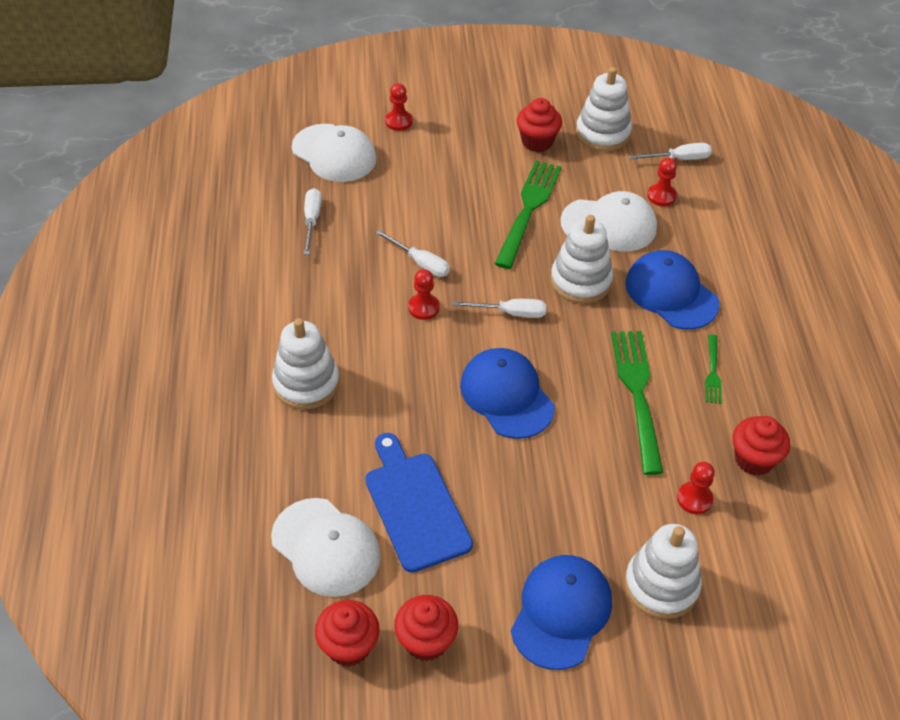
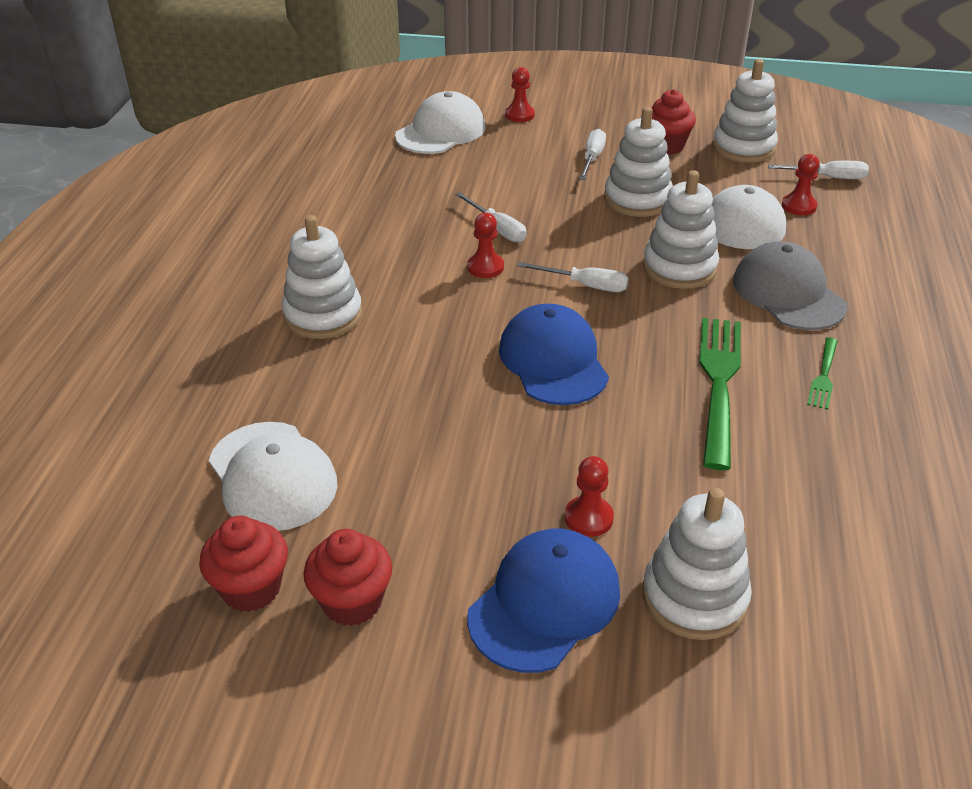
camera: 15 degrees right, 10 degrees down
(312, 220) = (393, 180): white screwdriver -> white screwdriver (592, 159)
(334, 153) = (441, 132): white cap -> white cap turned 105 degrees counterclockwise
(415, 506) = (399, 452): blue cutting board -> none
(528, 209) = (637, 199): green fork -> white stacking toy
(671, 293) = (788, 293): blue cap -> grey cap
(694, 499) = (766, 505): red pawn -> red pawn (588, 518)
(754, 459) = (860, 476): red cupcake -> none

